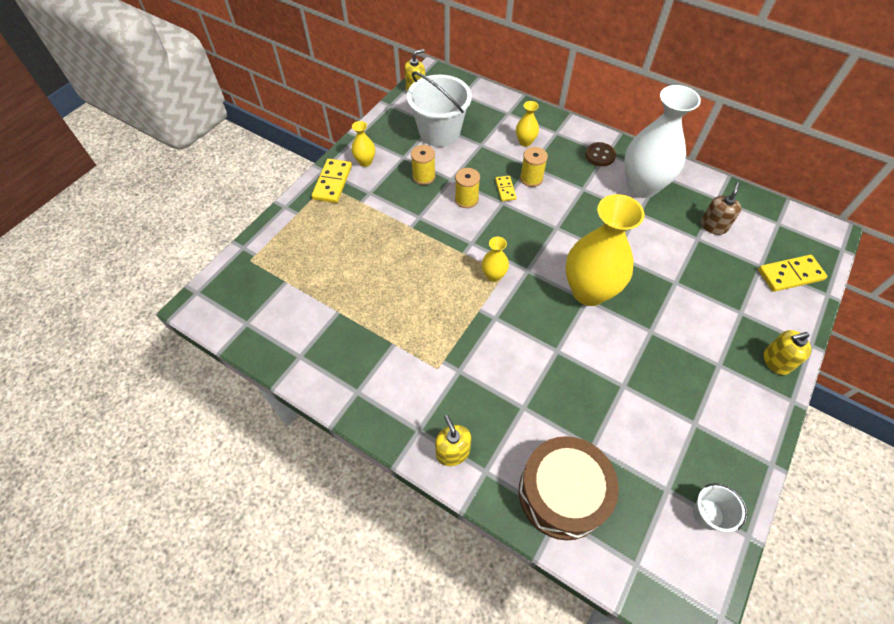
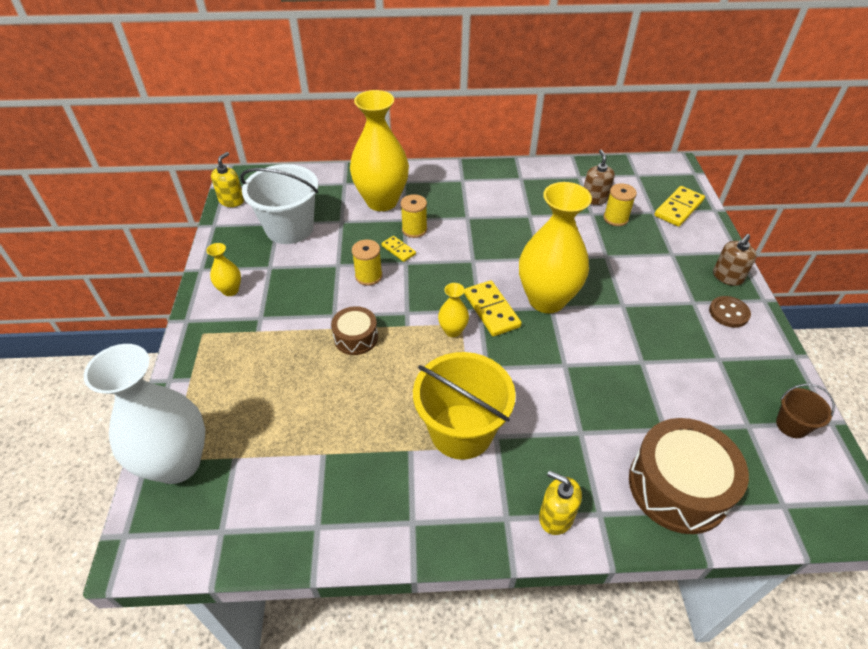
camera: 35 degrees left, 10 degrees down
(332, 182) = (208, 328): yellow domino -> yellow domino (491, 310)
(421, 242) = (356, 337): none -> brown drum
(424, 176) = (307, 275): yellow spool -> yellow spool (615, 218)
(438, 352) = (461, 431): none -> yellow bucket
(525, 142) = (382, 201): yellow vase -> yellow vase, size x2.27
(600, 155) = (458, 184): brown button -> brown button (728, 313)
(642, 186) = (514, 193): white vase -> white vase (177, 463)
(707, 514) = (792, 425): white bucket -> brown bucket
(776, 361) = (727, 277): yellow soap dispenser -> brown soap dispenser

